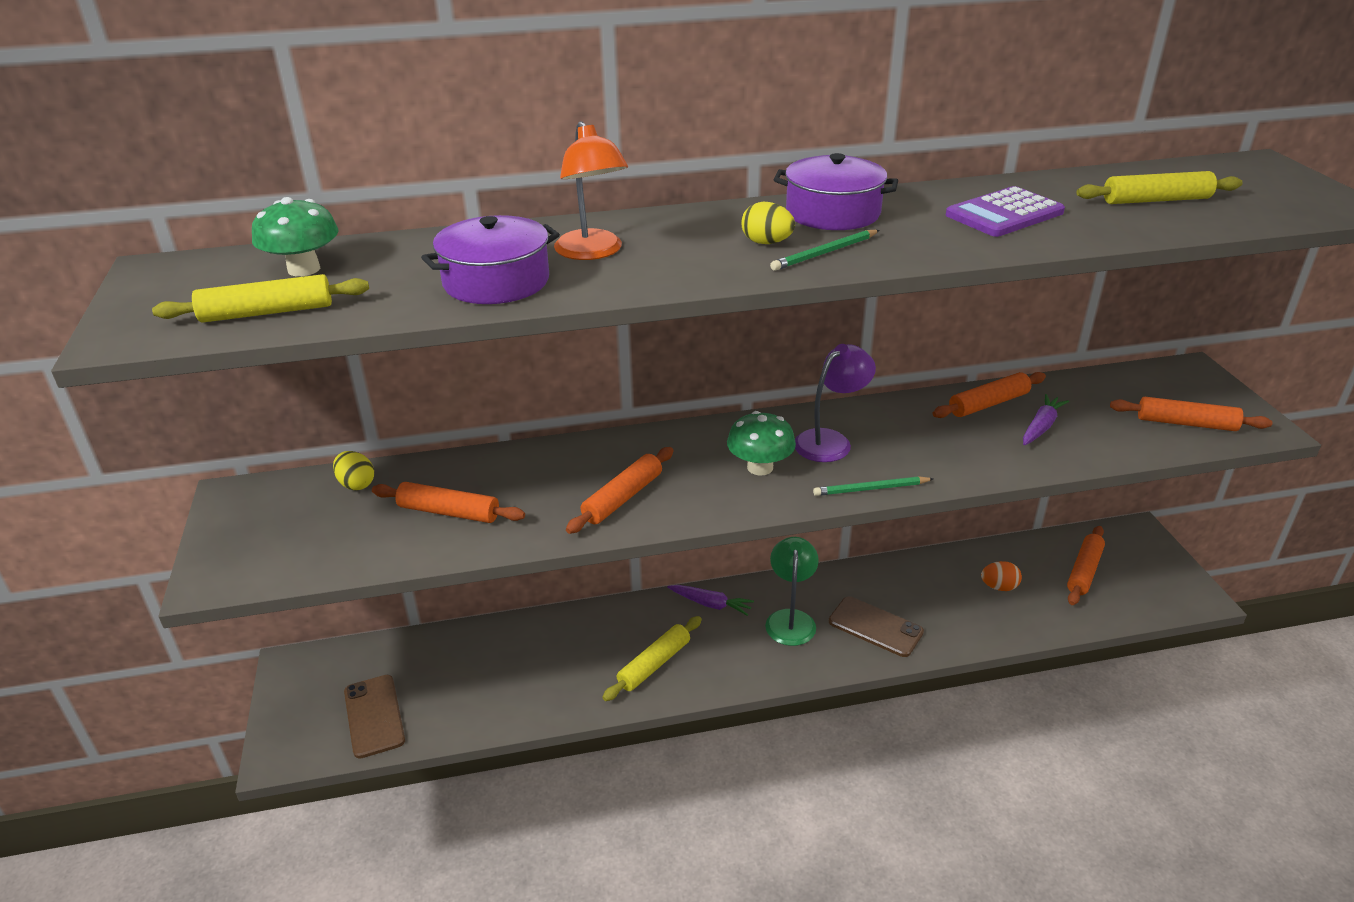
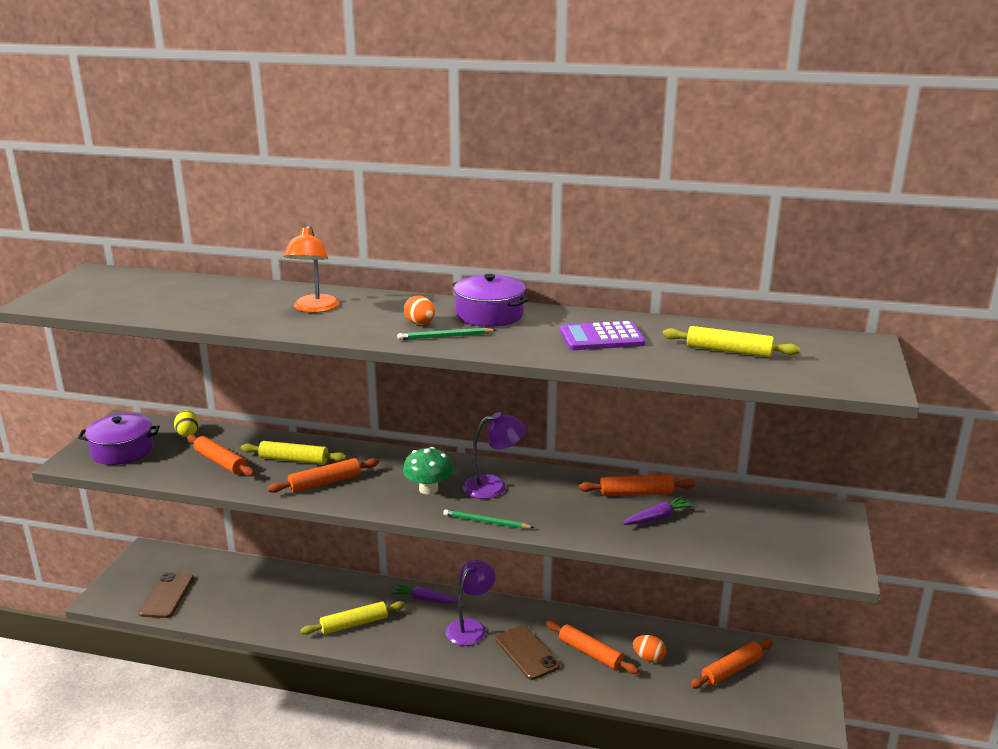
camera: 25 degrees right, 10 degrees down
(267, 312) = (113, 305): yellow rolling pin -> yellow rolling pin (294, 460)
(304, 269) = (158, 287): green mushroom -> none
(496, 281) = (241, 313): purple pot -> purple pot (122, 450)
(710, 604) = (424, 599): purple carrot -> purple carrot turned 150 degrees clockwise
(766, 243) = (420, 323): yellow egg -> orange egg
(790, 619) = (470, 627): green lamp -> purple lamp
(1186, 423) = (779, 547): orange rolling pin -> orange rolling pin (590, 653)

